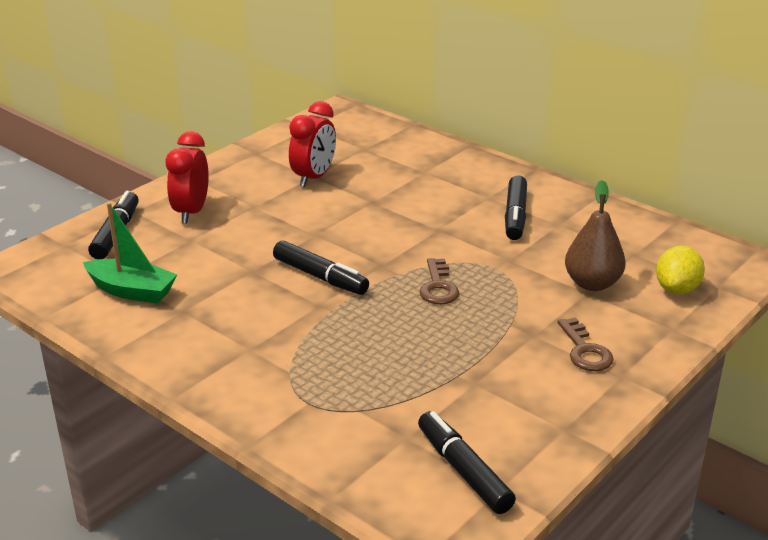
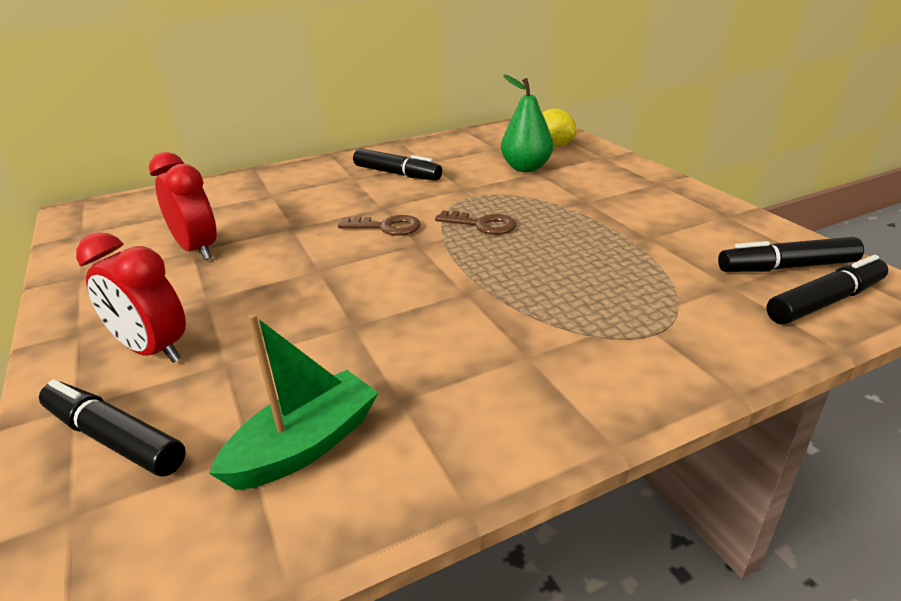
camera: 65 degrees left, 0 degrees up
(320, 277) = (409, 282): black marker -> black marker (824, 302)
(585, 350) = (619, 188): brown key -> brown key (386, 227)
(592, 283) = (526, 168): brown pear -> green pear

